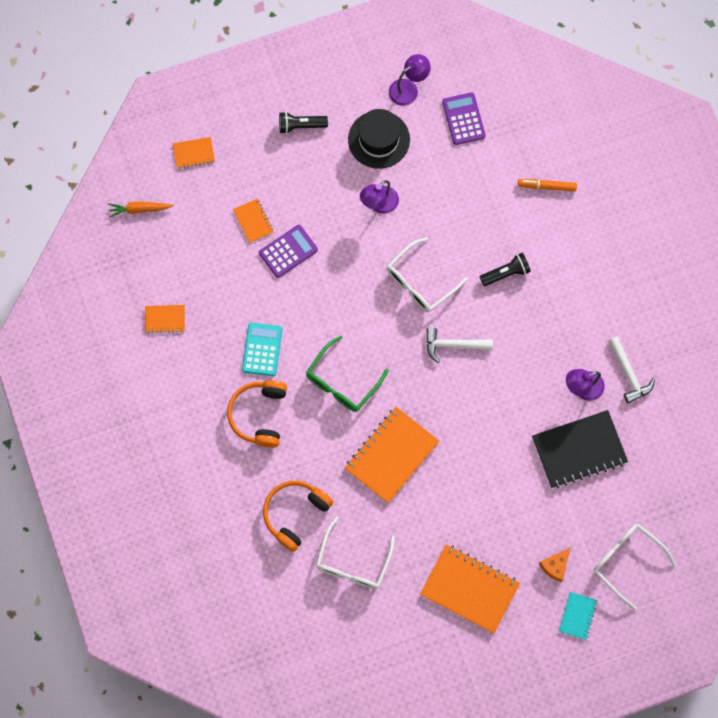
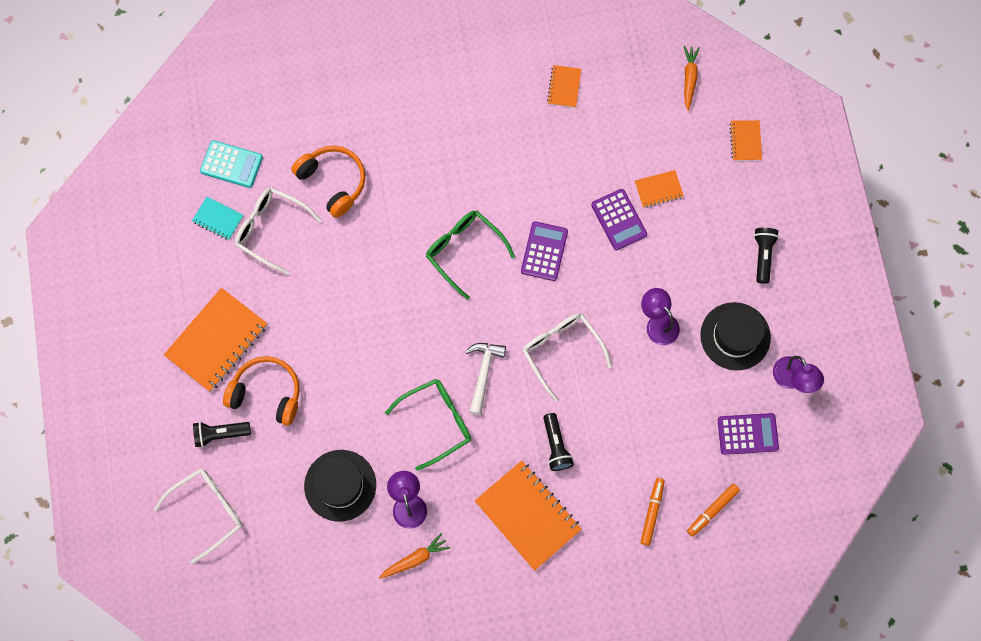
camera: 100 degrees right, 0 degrees up
(259, 415) = (444, 163): orange headphones -> orange headphones (267, 393)
(262, 349) = (514, 176): turquoise calculator -> turquoise calculator (231, 164)
(330, 311) = (544, 251): none -> purple calculator
(391, 455) = (374, 287): orange notebook -> orange notebook (528, 515)
(505, 377) = (437, 422): none -> green glasses
(535, 139) = (712, 510): none -> orange marker
(555, 566) = (220, 434): orange cheese -> black flashlight
(577, 616) = (163, 446): turquoise notebook -> turquoise notebook (218, 219)
(579, 450) = (340, 485): black notebook -> black hat
(629, 374) = (415, 559): white hammer -> orange carrot

